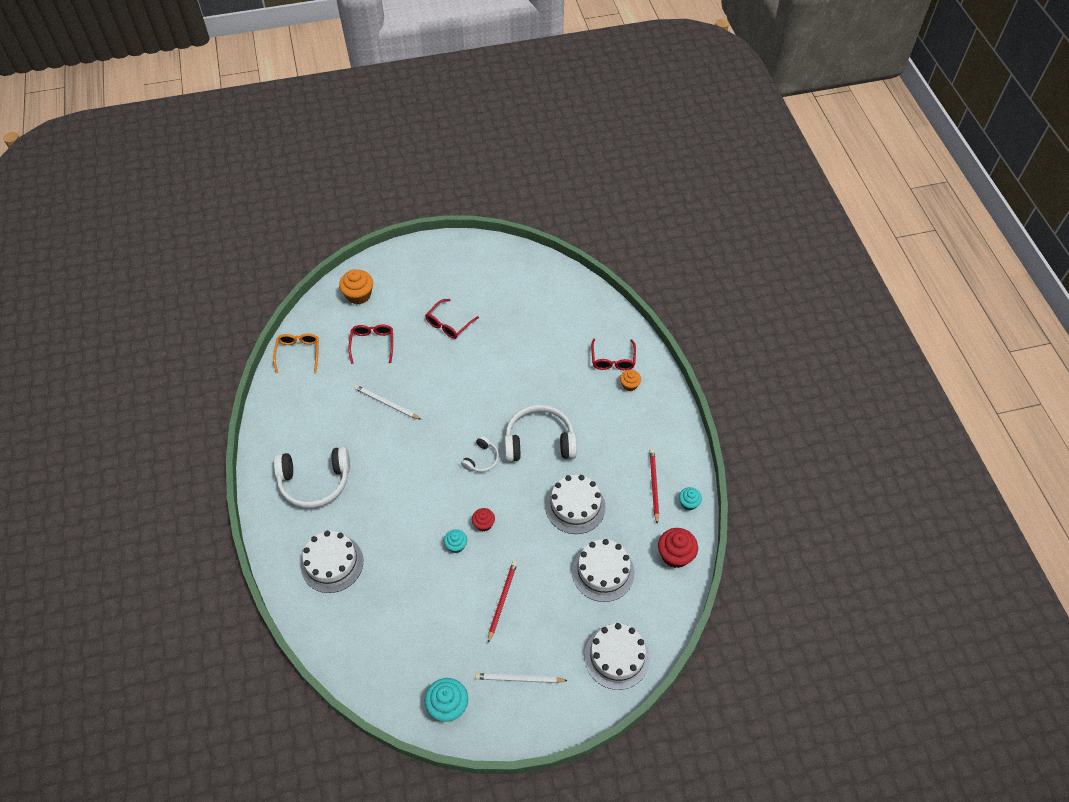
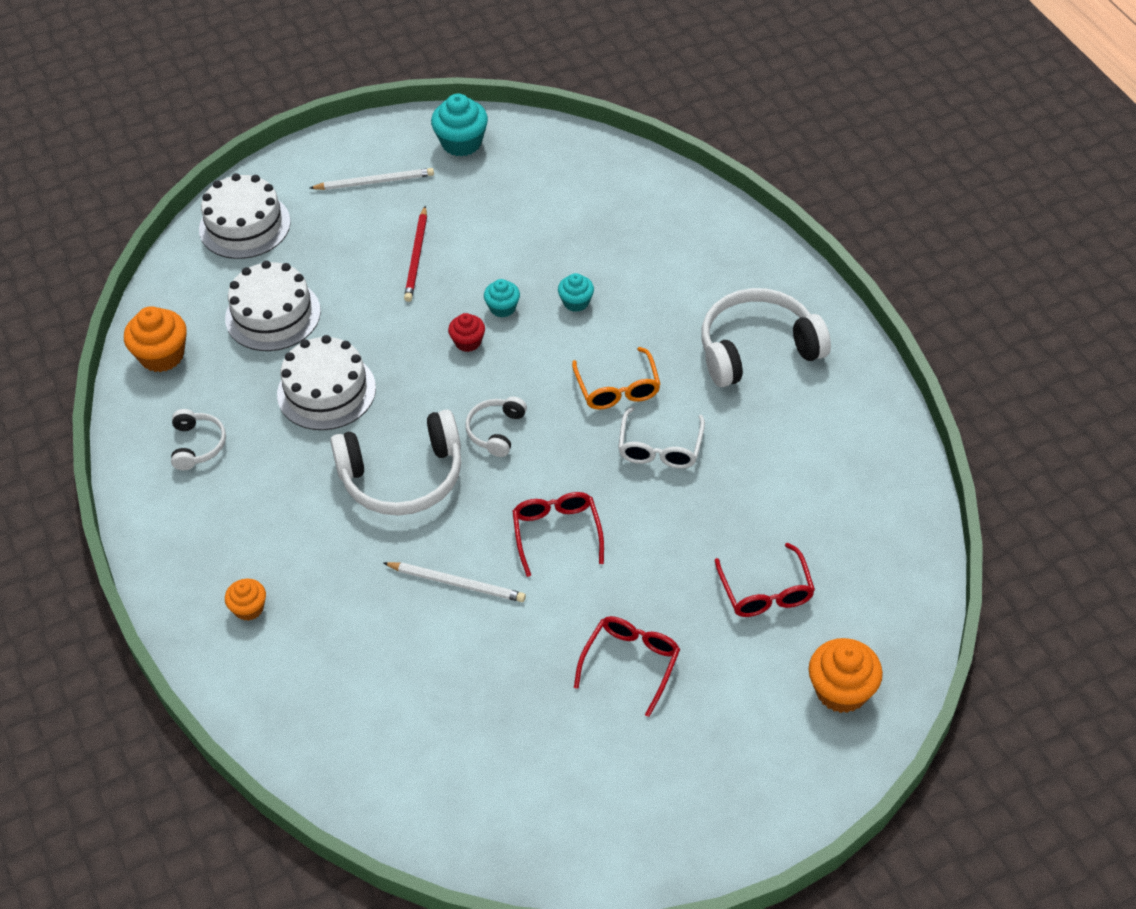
camera: 170 degrees right, 5 degrees down
(298, 353) = (898, 546): orange glasses -> orange glasses (617, 388)
(332, 563) = (679, 254): white cake -> none
(386, 403) = (693, 489): white pencil -> white pencil (457, 583)
(394, 430) = (660, 448): none -> white glasses
(613, 360) = (285, 652): red glasses -> red glasses (557, 533)
(654, 485) = (197, 445): red pencil -> white headphones
(675, 555) = (162, 355): red cupcake -> orange cupcake
(688, 503) = (139, 430): turquoise cupcake -> turquoise cupcake (576, 302)

